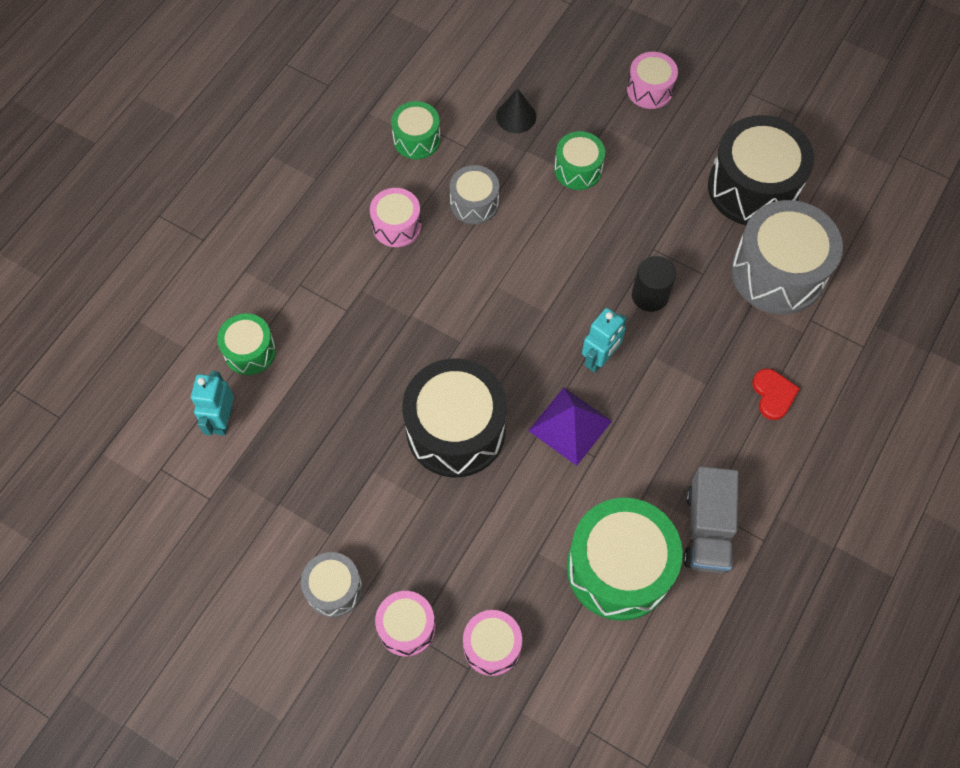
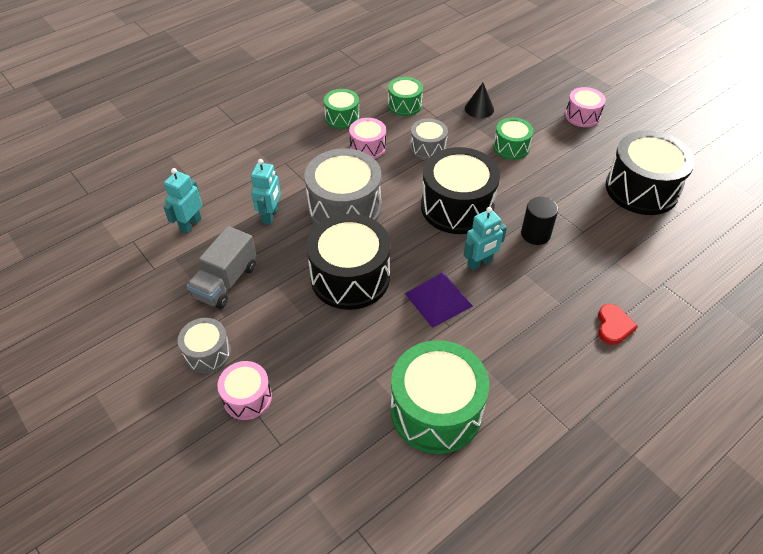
camera: 20 degrees right, 15 degrees down
(250, 351) = (231, 191): green drum -> green drum (342, 117)
(319, 373) = (270, 215): none -> turquoise robot
(492, 646) = (307, 434): pink drum -> none
(544, 285) = (457, 207): none -> black drum
(707, 529) = (522, 406): grey truck -> grey truck (226, 281)
(777, 272) = (644, 246): grey drum -> grey drum (344, 208)

